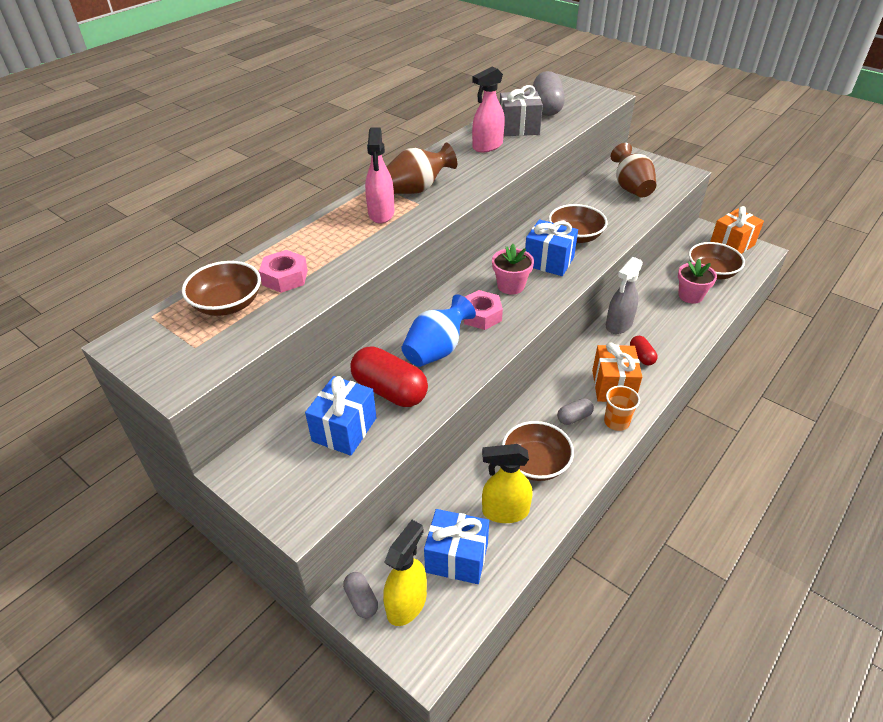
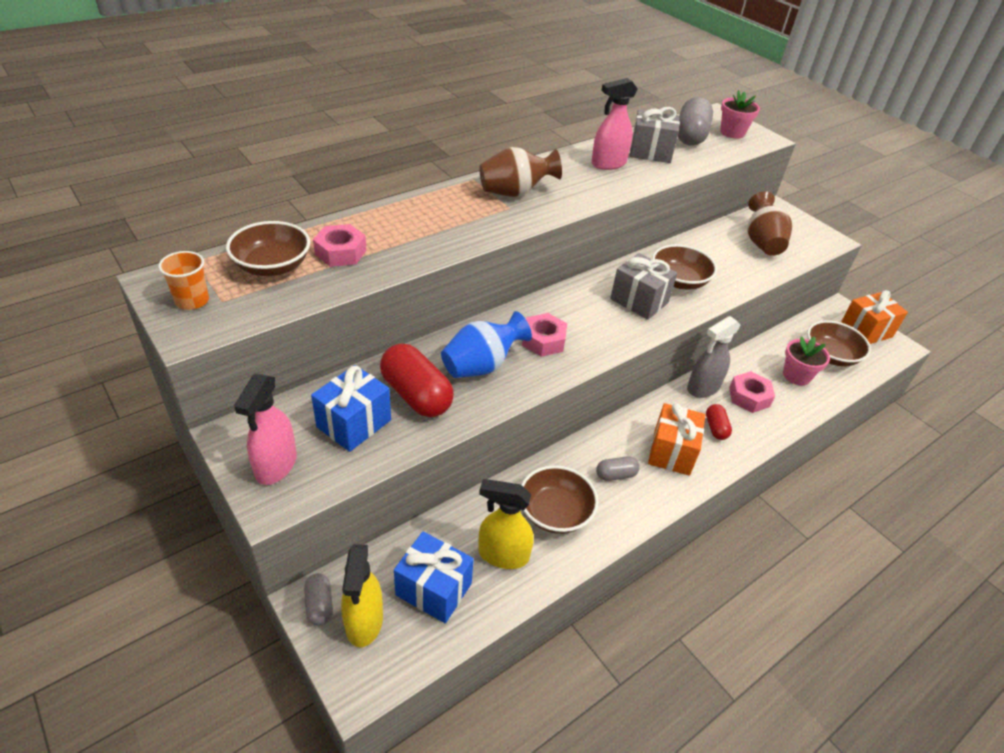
camera: 10 degrees right, 0 degrees up
(381, 214) = (466, 209): pink spray bottle -> pink spray bottle (276, 465)
(407, 603) = (364, 622): yellow spray bottle -> yellow spray bottle turned 135 degrees clockwise
(511, 286) = (587, 317): pink flower pot -> pink flower pot (732, 132)
(549, 261) = (639, 301): blue gift -> grey gift
(616, 422) = (660, 491): orange cup -> orange cup (192, 301)
(659, 323) = (749, 397): none -> pink nut

